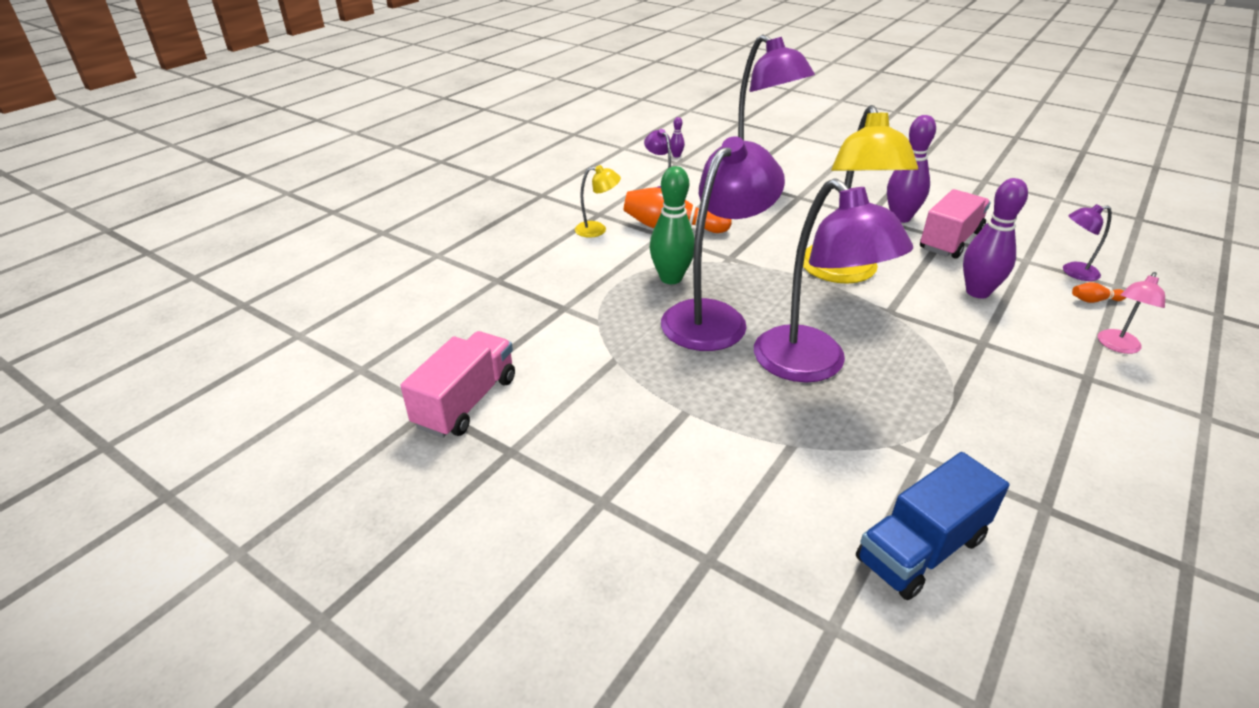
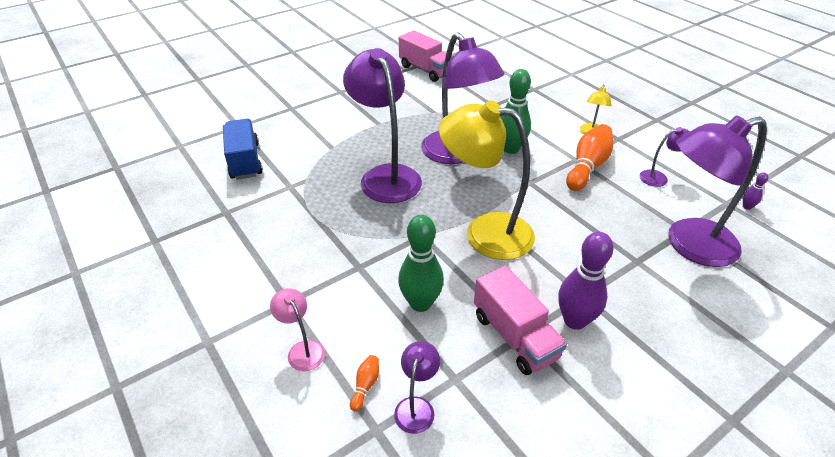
camera: 110 degrees right, 5 degrees up
(811, 366) = (386, 176): purple lamp -> purple lamp turned 75 degrees clockwise
(977, 292) = (420, 303): purple bowling pin -> green bowling pin

